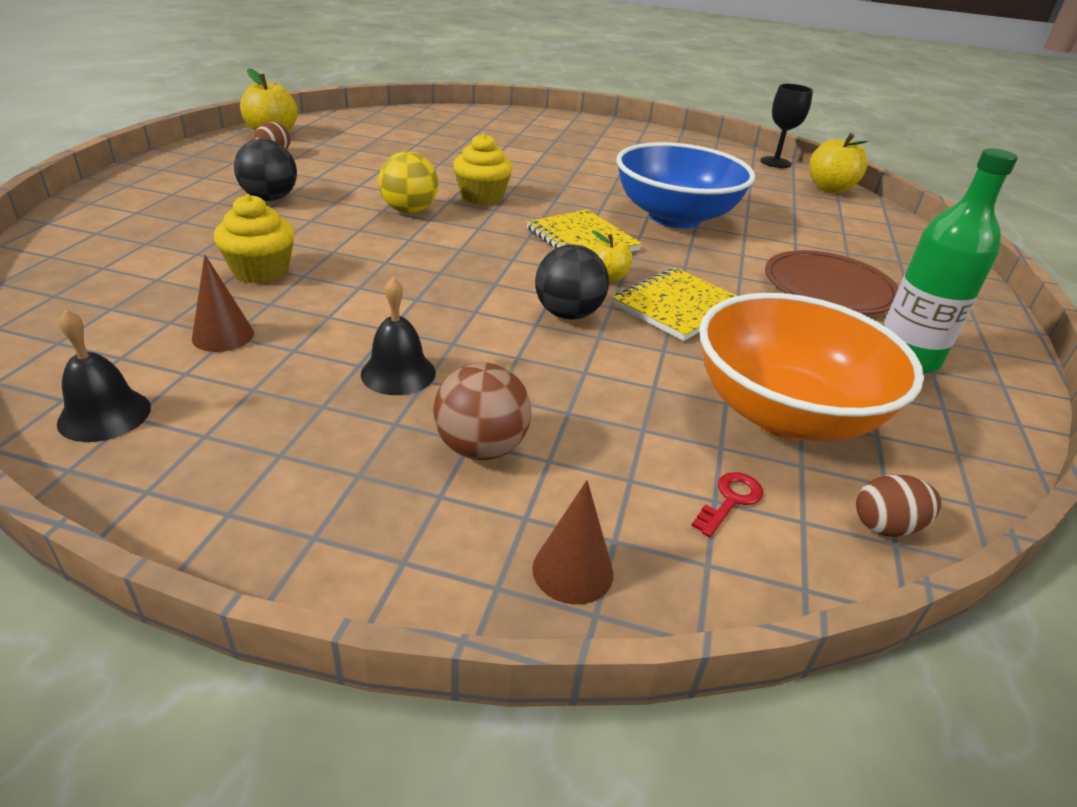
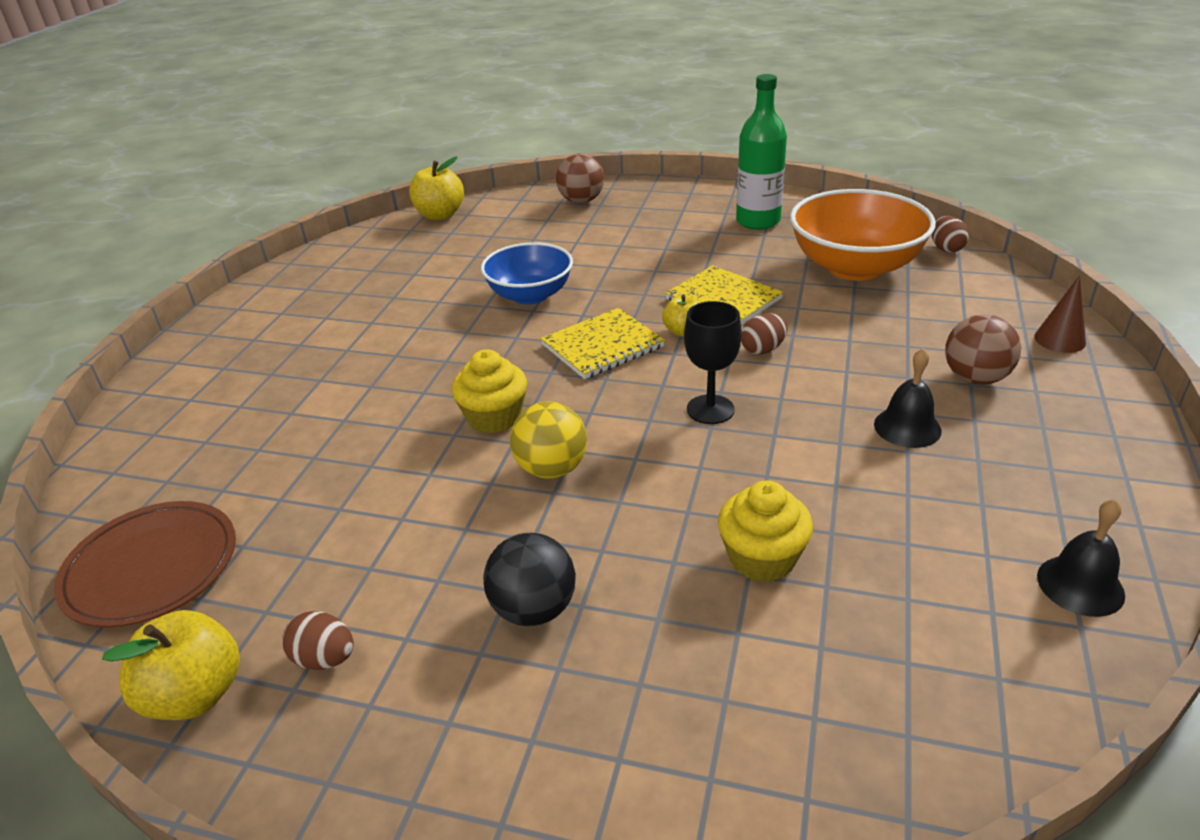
camera: 85 degrees left, 0 degrees up
(223, 336) = (911, 548): brown cone -> none
(568, 314) = (763, 349): black ball -> brown egg
(675, 217) = (530, 295): blue bowl -> blue bowl, size x0.66
(730, 500) = (959, 290): red key -> none
(775, 162) = (363, 235): black goblet -> black goblet (710, 409)
(828, 288) = (662, 236): brown plate -> brown plate (151, 568)
(903, 252) = (581, 201): none -> brown ball

